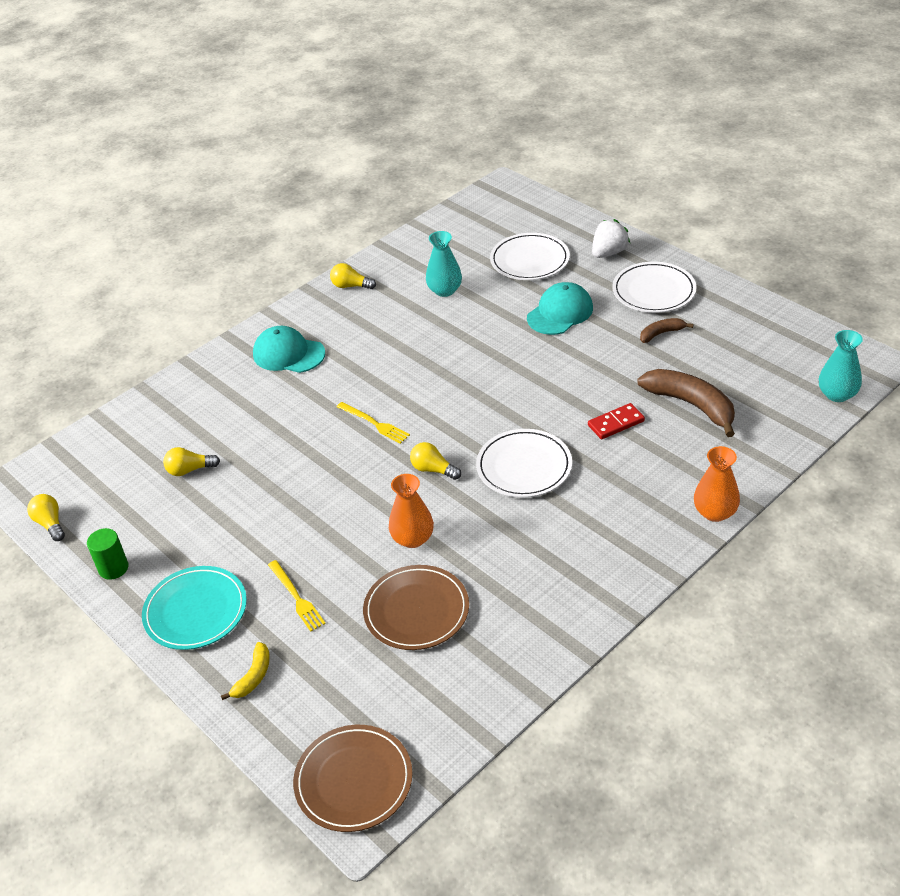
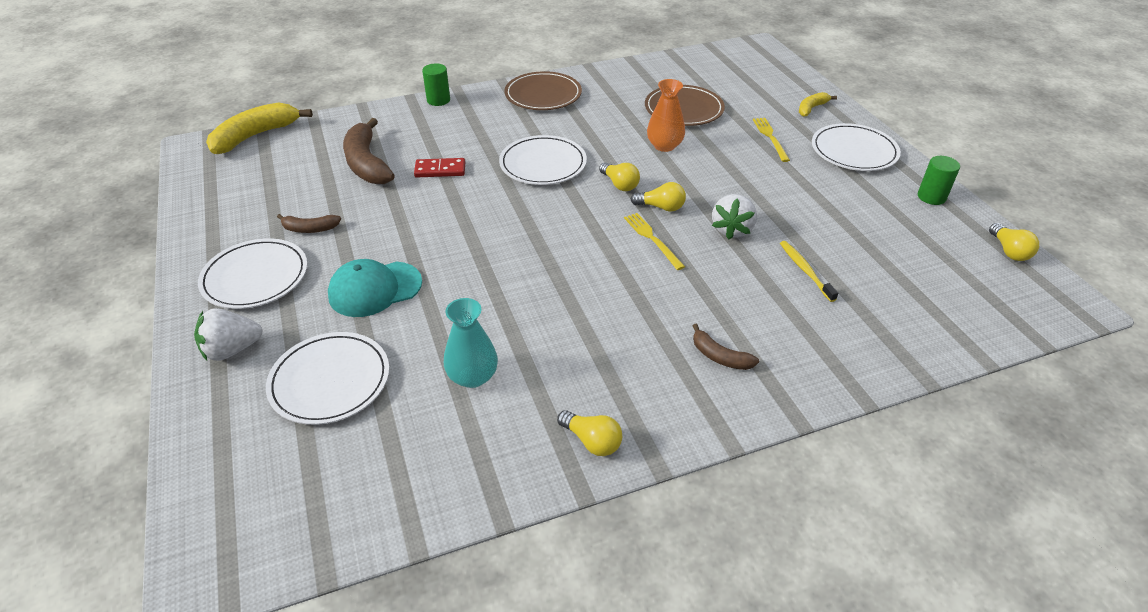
camera: 160 degrees left, 0 degrees up
(190, 470) = (859, 256): yellow light bulb -> yellow light bulb (661, 207)
(195, 611) = (854, 151): turquoise plate -> white plate
(235, 440) = (805, 271): none -> yellow toothbrush
(288, 354) = (719, 356): turquoise cap -> brown banana
(307, 457) = (732, 229): none -> white strawberry
(353, 780) = (757, 57): brown plate -> brown plate (543, 95)
(715, 512) = (438, 100): orange vase -> green cylinder
(837, 394) = (255, 136): turquoise vase -> yellow banana

